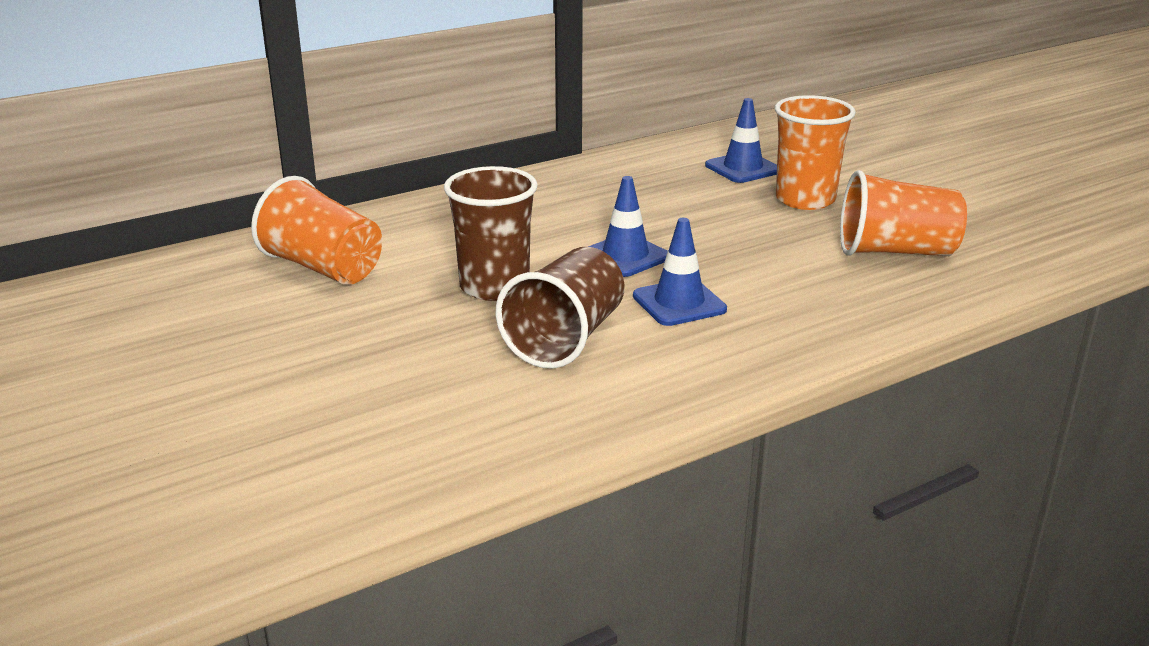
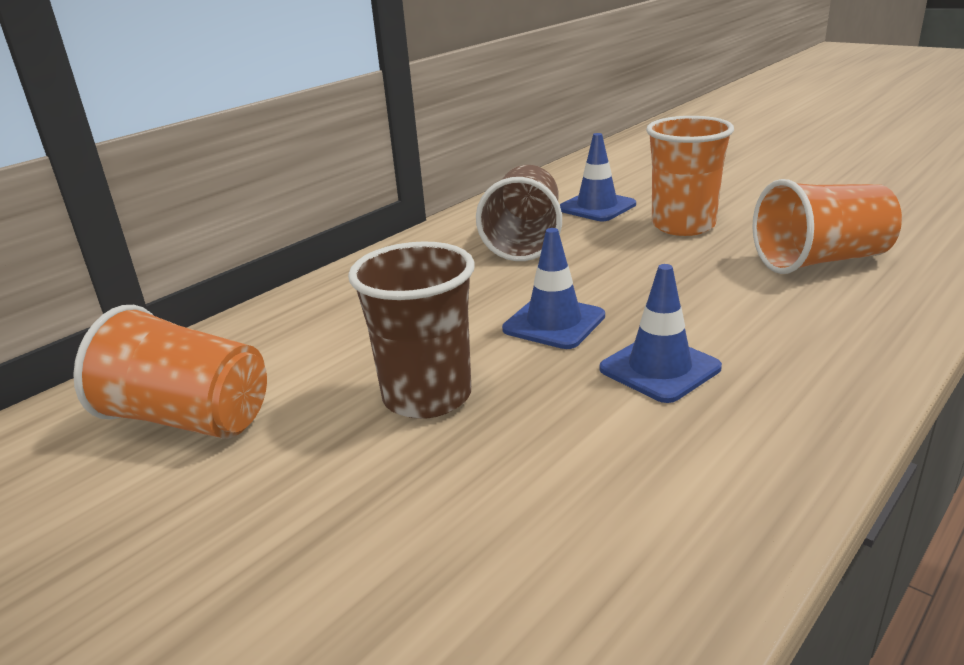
camera: 15 degrees left, 0 degrees up
(566, 339) = (565, 452): brown cup -> brown cup (525, 241)

